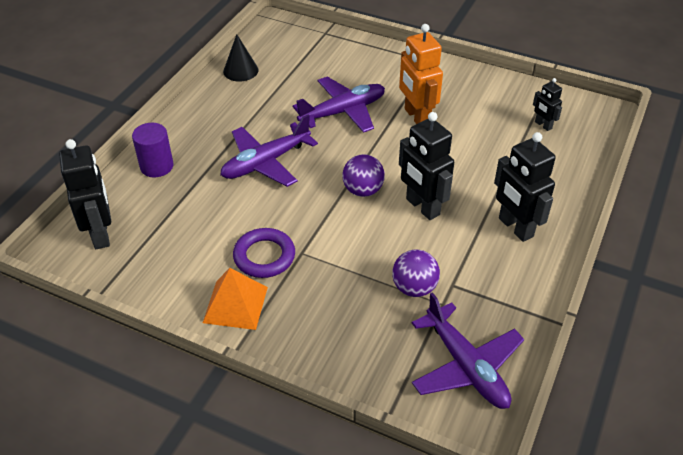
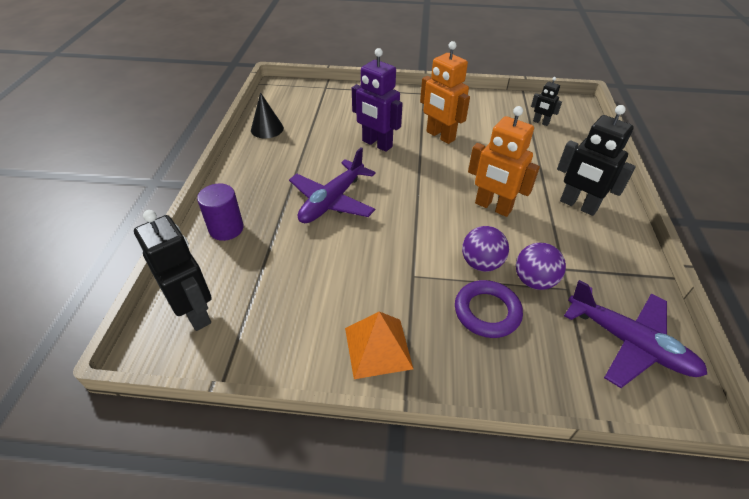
camera: 20 degrees left, 0 degrees up
(264, 256) = (379, 289): purple ring -> purple ring (487, 312)
(343, 112) = (377, 144): purple plane -> purple robot
(363, 190) = (434, 205): purple ball -> purple ball (481, 263)
(422, 207) = (493, 207): black robot -> orange robot

